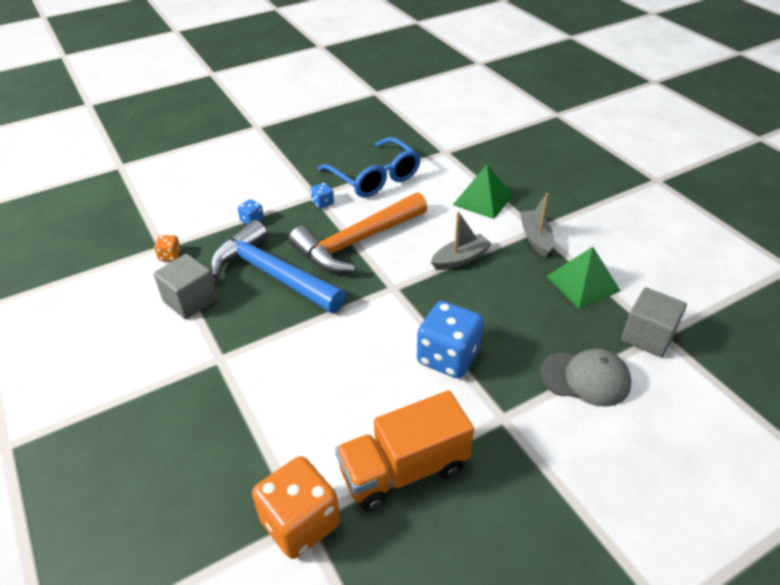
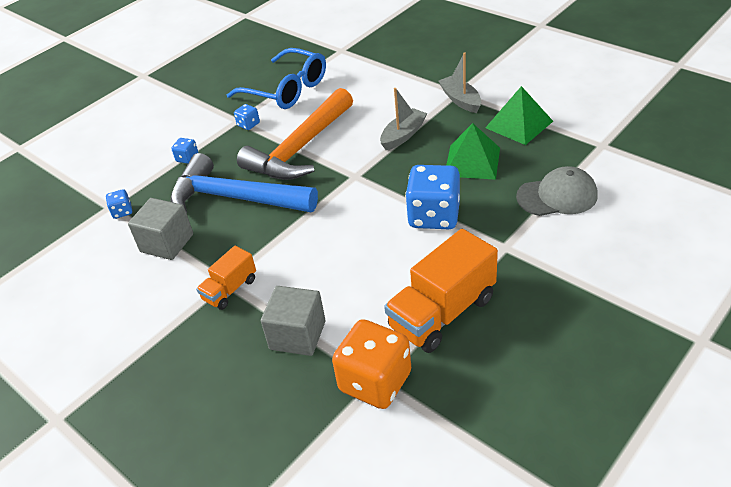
camera: 15 degrees left, 0 degrees up
(170, 255) = (122, 212): orange dice -> blue dice
(219, 368) = (230, 289): none -> orange truck
(483, 200) = (397, 81): green pyramid -> green pyramid (472, 161)
(647, 336) = (592, 149): grey cube -> grey cube (297, 335)

